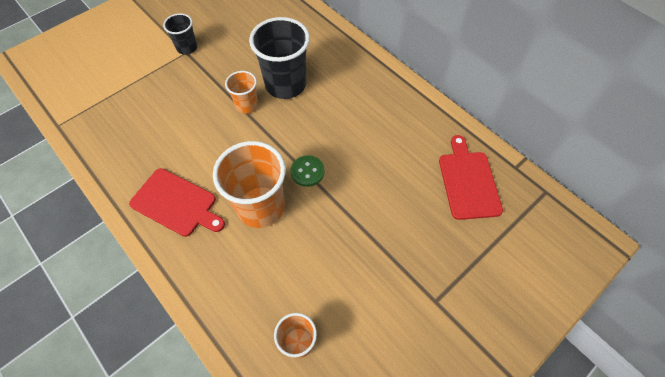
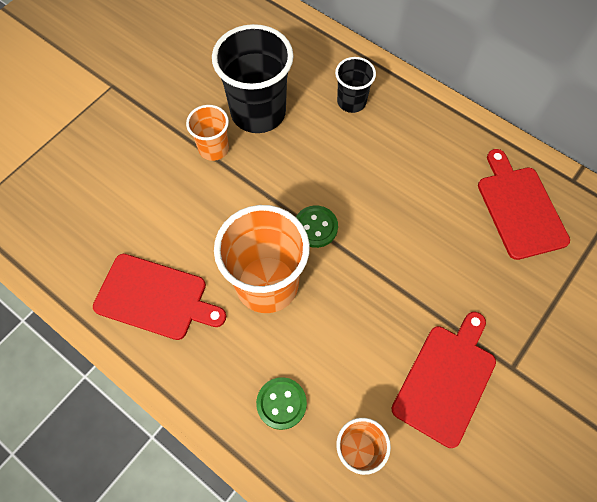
camera: 10 degrees left, 5 degrees up
(187, 48) = (111, 79): black cup -> black cup (351, 102)
(249, 296) = (281, 403): none -> green button
(380, 301) = (446, 380): none -> red cutting board

